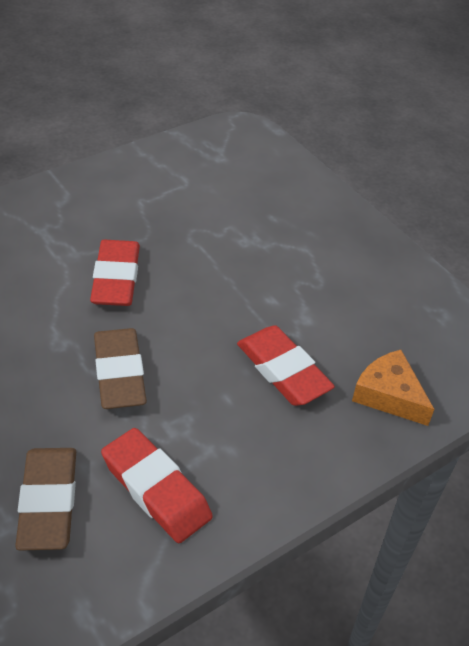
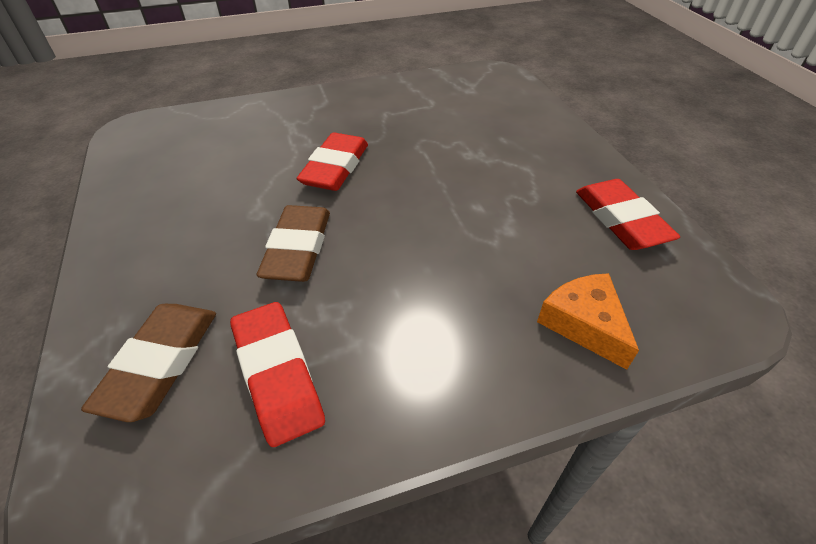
camera: 20 degrees right, 0 degrees up
(283, 370) = (467, 275): red eraser -> red eraser (621, 220)

